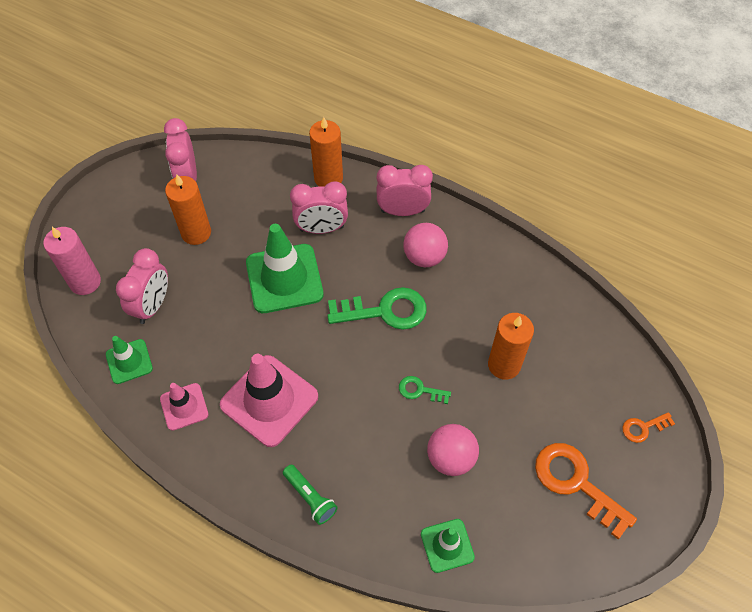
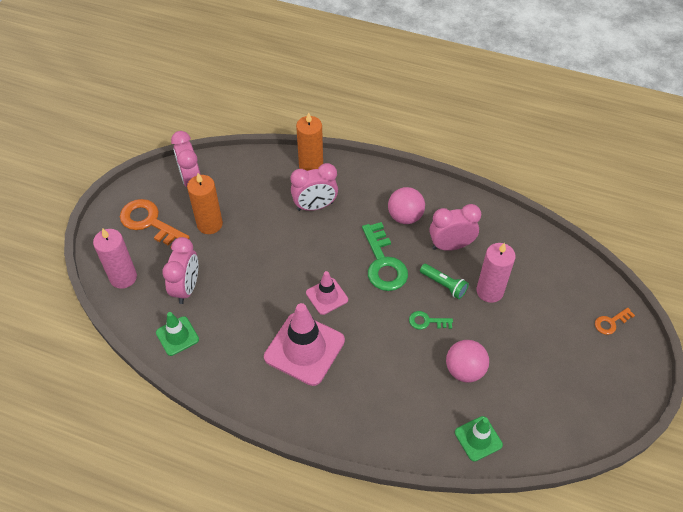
camera: 10 degrees left, 5 degrees down
(184, 406) = (233, 365): pink traffic cone -> pink traffic cone (327, 296)
(284, 278) = (293, 250): green traffic cone -> none
(310, 497) = (357, 420): green flashlight -> green flashlight (444, 285)
(385, 311) = (383, 263): green key -> green key turned 90 degrees clockwise
(402, 211) = (378, 183): pink clock -> pink clock (451, 245)
(504, 365) = (489, 291): orange candle -> pink candle
(575, 483) = (568, 373): orange key -> orange key (149, 222)

